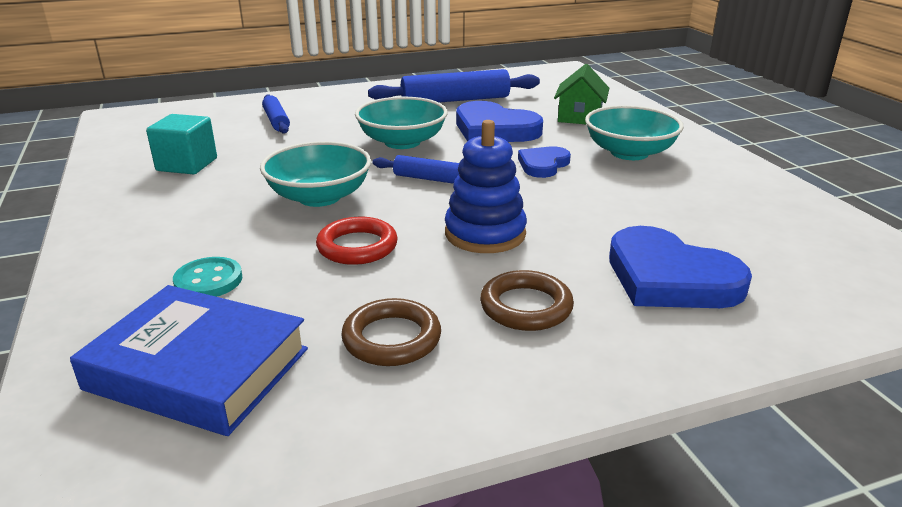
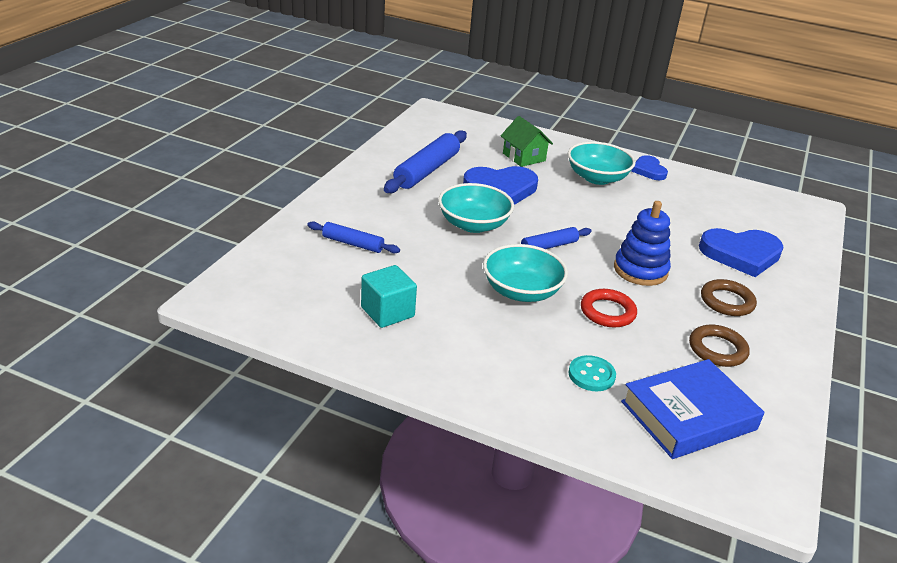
camera: 50 degrees left, 5 degrees up
(543, 165) = (577, 207): blue heart -> blue heart (648, 170)

